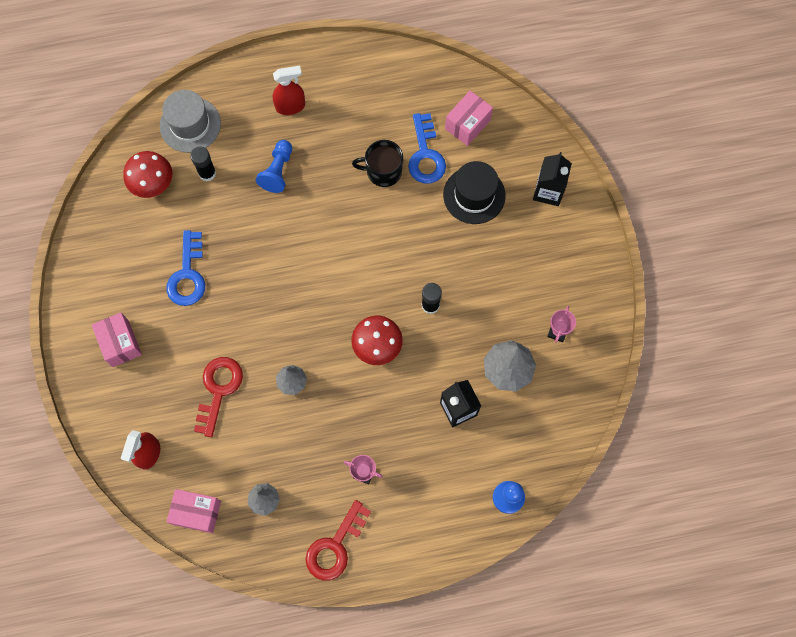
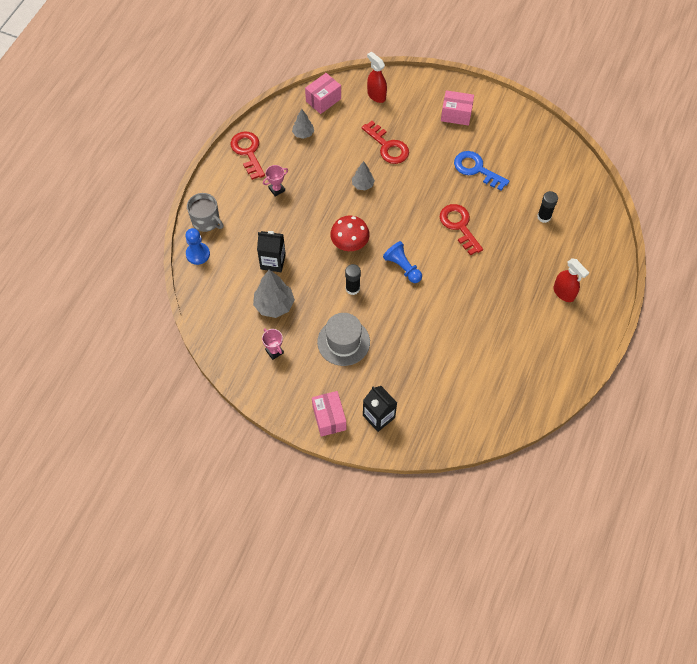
camera: 125 degrees right, 10 degrees down
(152, 183) = (558, 183): red mushroom -> none
(190, 125) = (589, 226): grey hat -> grey hat (343, 342)
(277, 248) = (459, 226): none -> red key
(278, 171) = (517, 257): blue pawn -> blue pawn (402, 267)
(290, 106) = (564, 293): red spray bottle -> red spray bottle turned 60 degrees counterclockwise
(383, 171) = (471, 320): black mug -> none
(425, 155) = (465, 354): blue key -> none
(461, 521) = (206, 221): none -> grey mug
(467, 124) = (471, 398): pink box -> pink box (329, 418)
(474, 195) = (411, 365): black hat -> none

